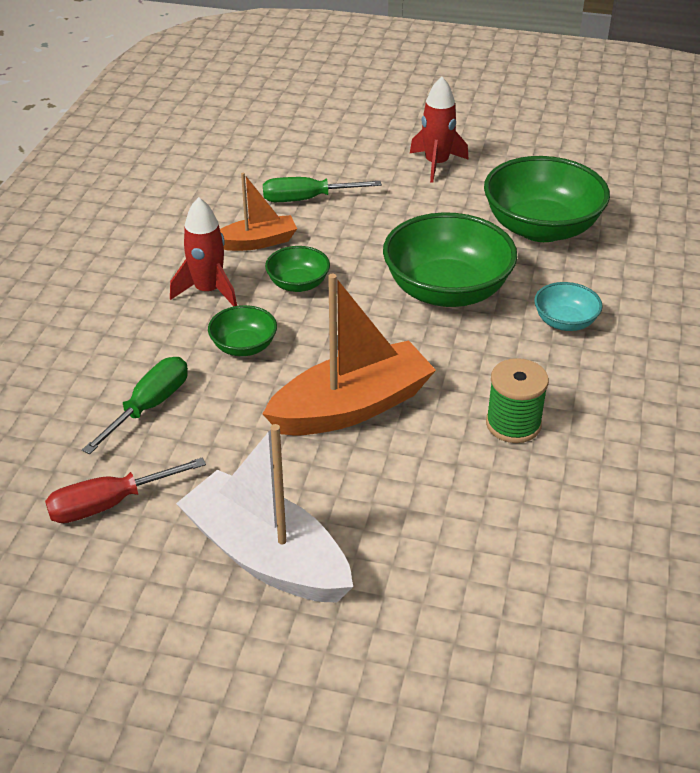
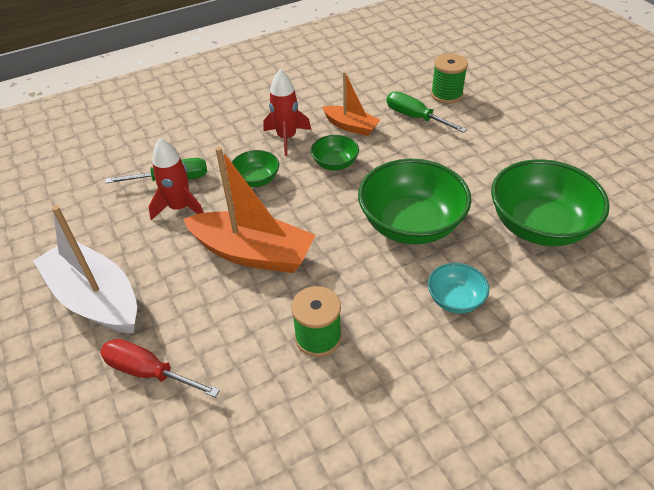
camera: 50 degrees right, 5 degrees up
(110, 503) = (86, 215): red screwdriver -> red screwdriver (149, 372)
(266, 556) = (95, 298): white boat -> white boat turned 45 degrees counterclockwise
(303, 162) = (446, 95): none -> green spool
(436, 164) = (530, 141): red rocket -> red rocket (180, 208)

